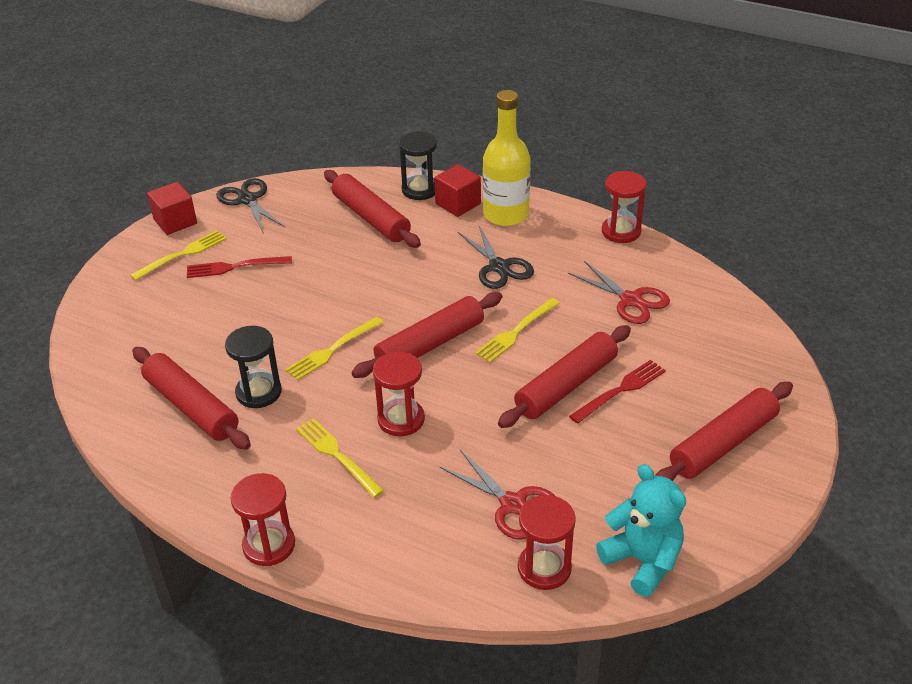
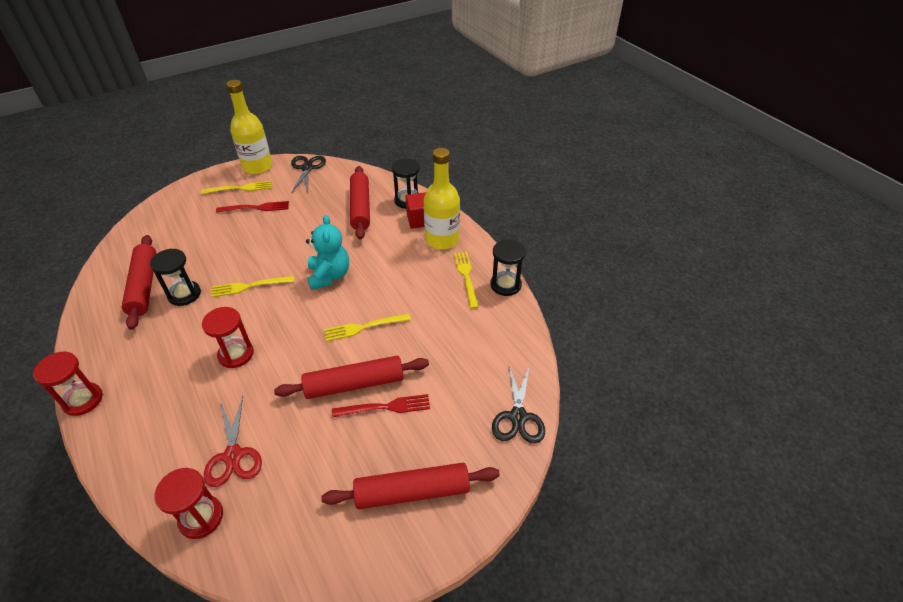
camera: 30 degrees right, 5 degrees up
(175, 222) = (257, 167): red cube -> yellow bottle
(234, 267) = (256, 208): red fork -> red fork turned 150 degrees clockwise
(336, 455) = (178, 359): yellow fork -> yellow fork (466, 276)
(430, 345) = (305, 310): red rolling pin -> none
(499, 267) = (400, 275): black scissors -> black scissors (518, 417)
(621, 231) = (505, 285): red hourglass -> black hourglass
(631, 300) = (461, 341): red scissors -> none
(642, 561) = (264, 555): turquoise teddy bear -> turquoise teddy bear (329, 276)

